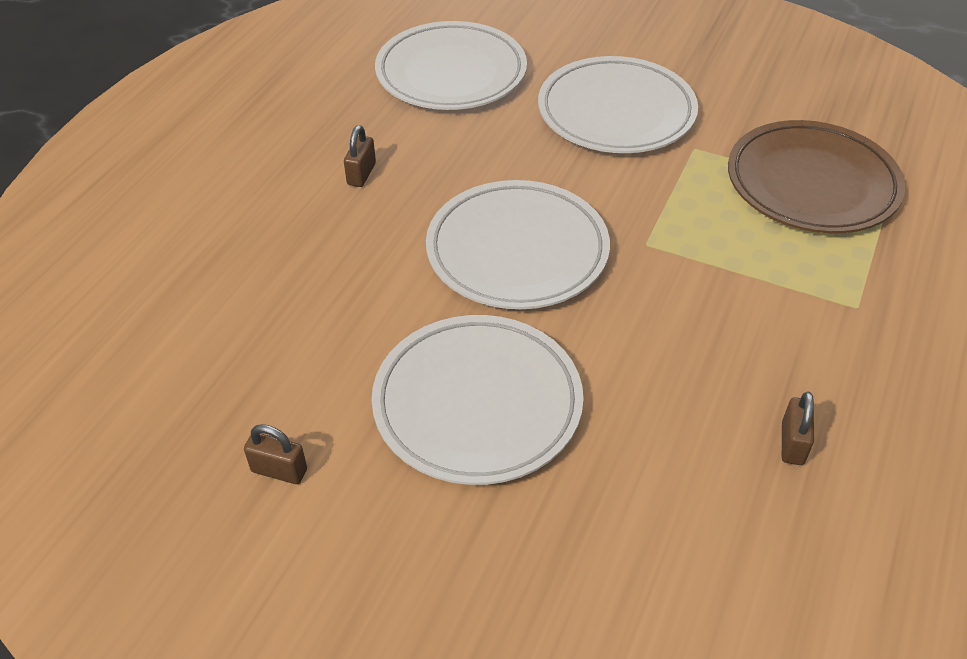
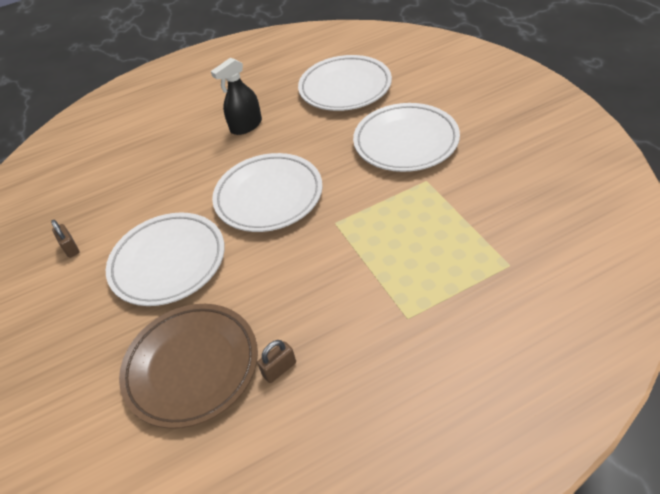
camera: 45 degrees right, 0 degrees up
(361, 174) = (246, 126): brown padlock -> black spray bottle
(811, 184) = (471, 233): brown plate -> brown plate (192, 367)

